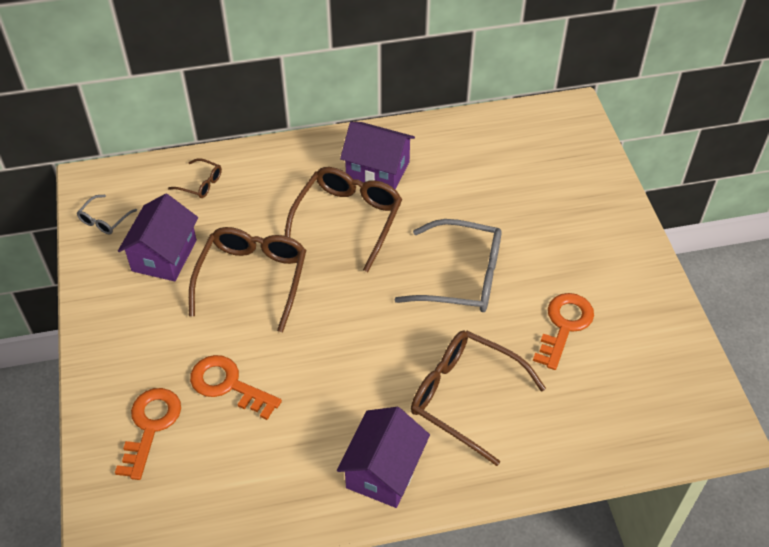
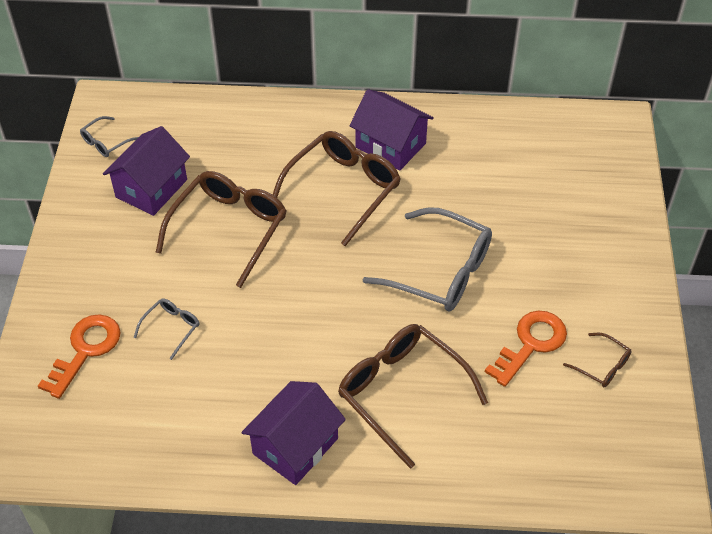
camera: 15 degrees right, 0 degrees up
(201, 184) = (209, 125): brown glasses -> brown glasses (602, 366)
(228, 385) = (172, 327): orange key -> grey glasses

